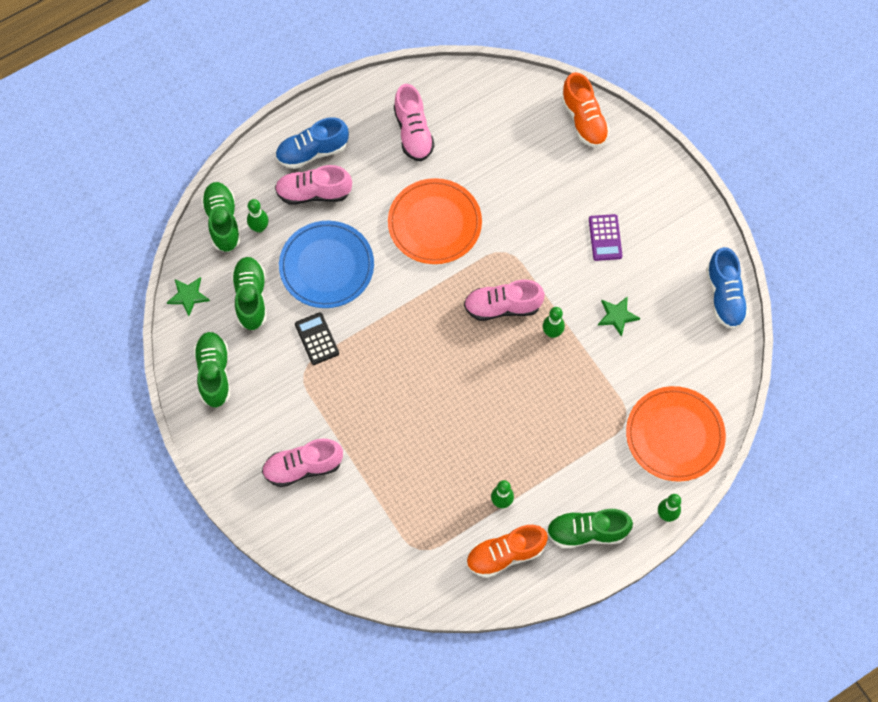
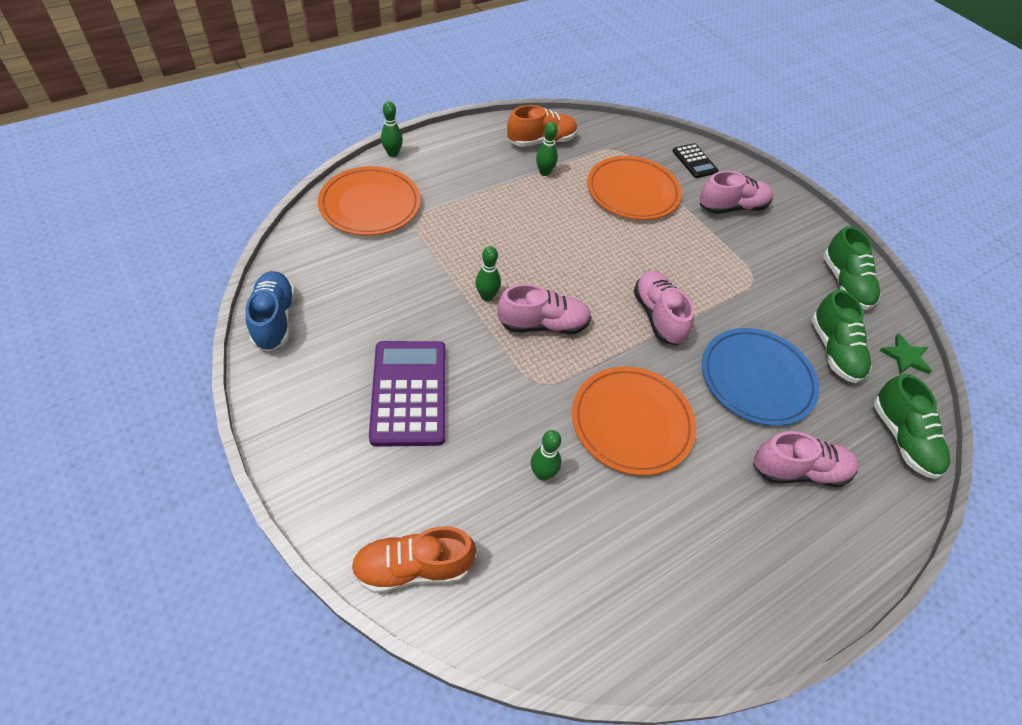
camera: 175 degrees right, 15 degrees down
(259, 227) = (853, 429): green bowling pin -> green bowling pin (543, 474)
(312, 152) = (818, 531): blue shoe -> none
(317, 339) = (748, 307): black calculator -> black calculator (694, 161)
(407, 481) = (632, 191): none -> orange plate
(413, 132) = (678, 557): pink shoe -> pink shoe (658, 316)
(584, 120) = (413, 567): orange shoe -> orange shoe turned 75 degrees counterclockwise
(587, 532) = (468, 148): green shoe -> none
(605, 238) = (409, 393): purple calculator -> purple calculator, size x1.89
(617, 316) = (409, 307): green star -> none

